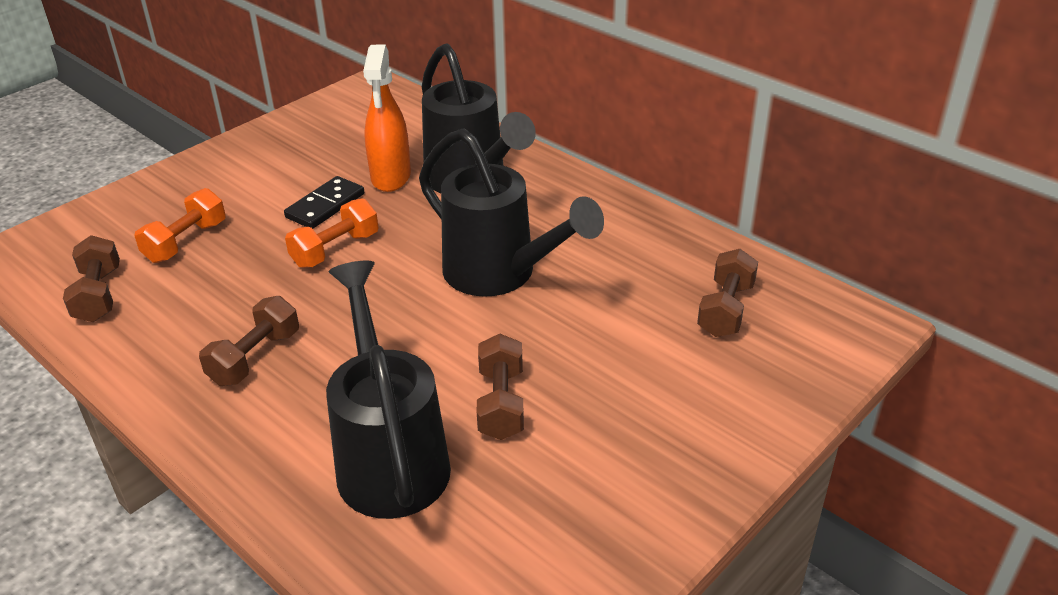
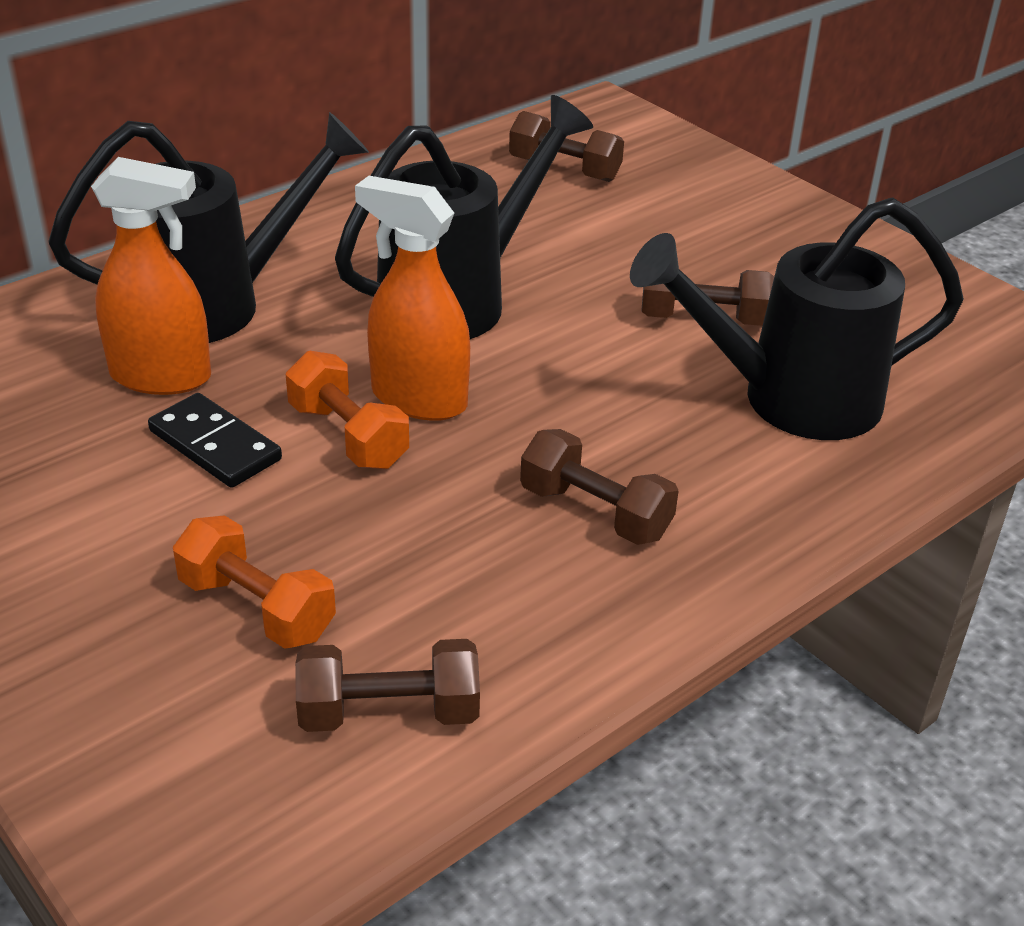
camera: 85 degrees left, 0 degrees up
(376, 271) = (418, 399): none -> orange spray bottle

